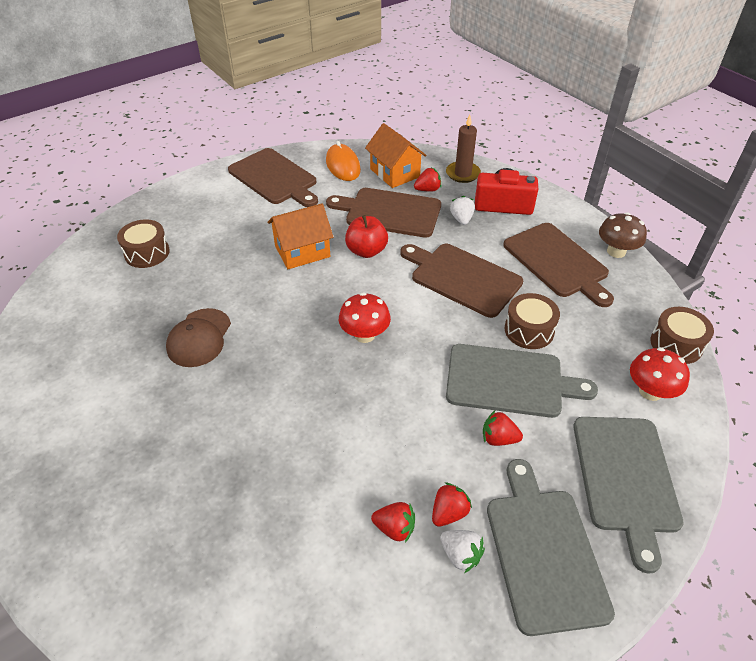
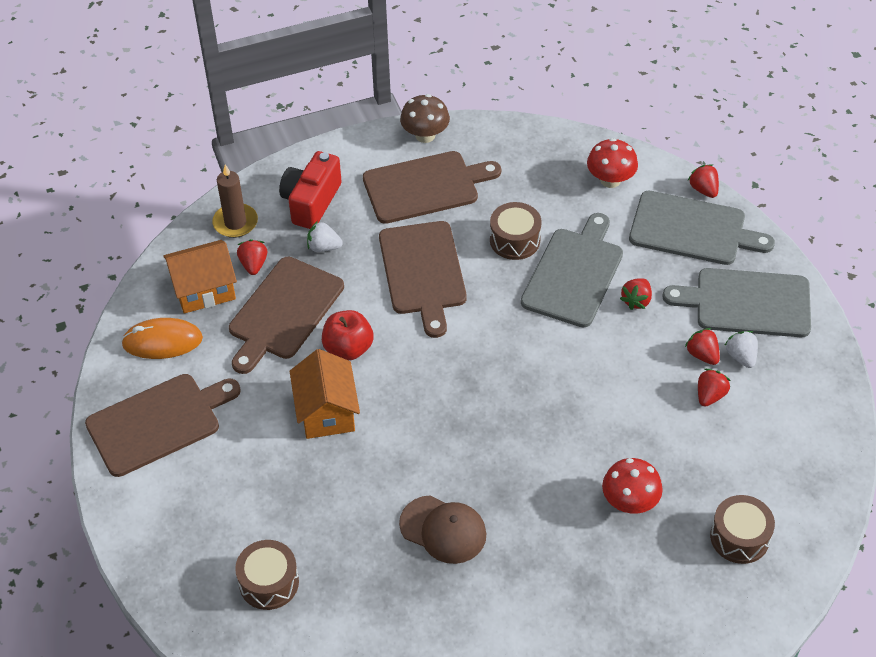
camera: 75 degrees left, 5 degrees up
(364, 335) = (482, 375): red mushroom -> red mushroom (629, 502)
(460, 555) = (741, 356): white strawberry -> white strawberry turned 75 degrees counterclockwise
(462, 278) = (423, 272): brown cutting board -> brown cutting board turned 60 degrees counterclockwise
(676, 344) = (562, 141): brown drum -> brown drum (739, 537)
(693, 481) = (703, 189): none -> red strawberry

